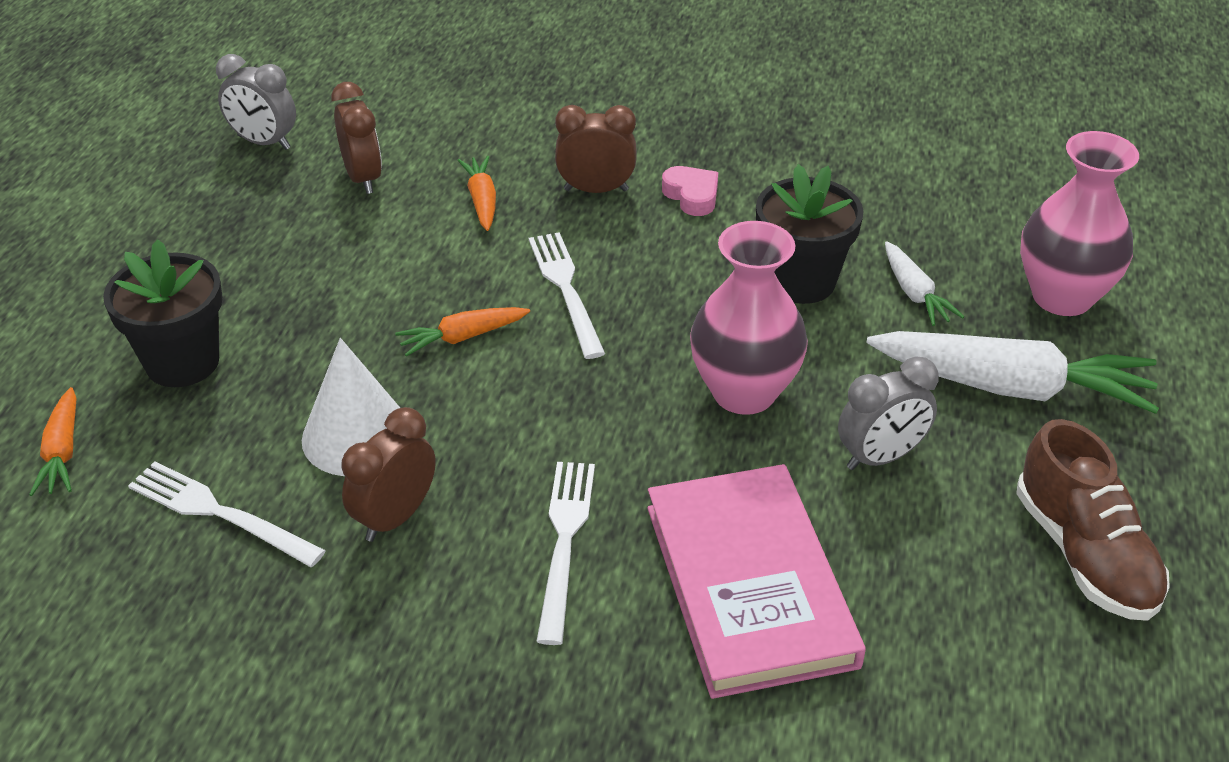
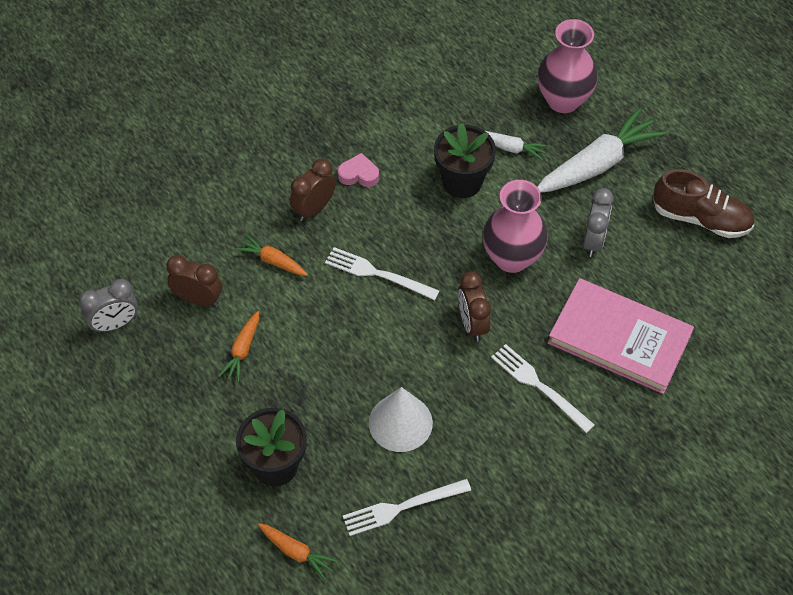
camera: 50 degrees left, 15 degrees up
(395, 517) = (467, 439): brown clock -> brown clock (472, 324)
(462, 337) = (371, 337): orange carrot -> orange carrot (242, 350)

